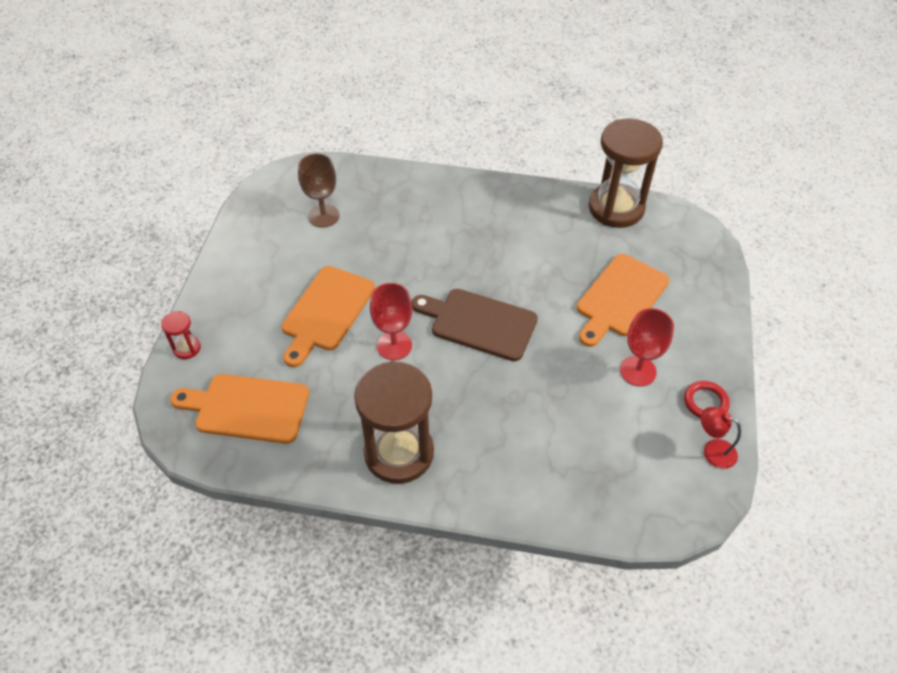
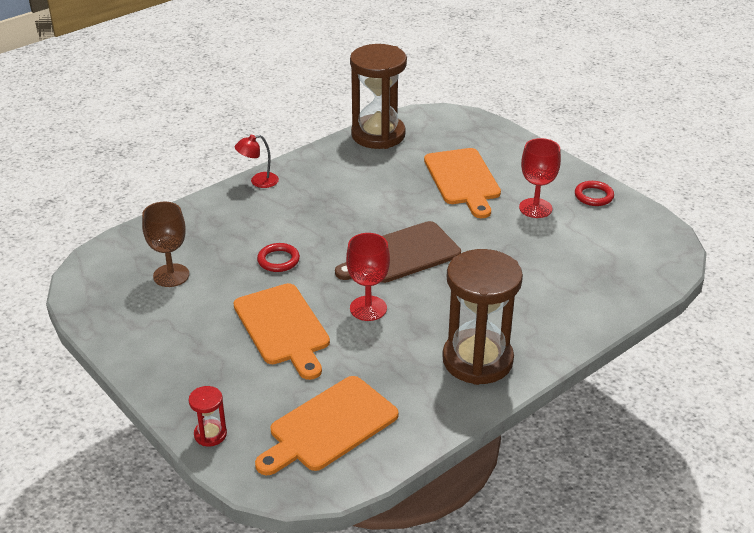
camera: 50 degrees left, 15 degrees down
(397, 258) = (278, 260): none -> red ring
(712, 450) = (634, 215): red lamp -> red lamp (258, 181)

